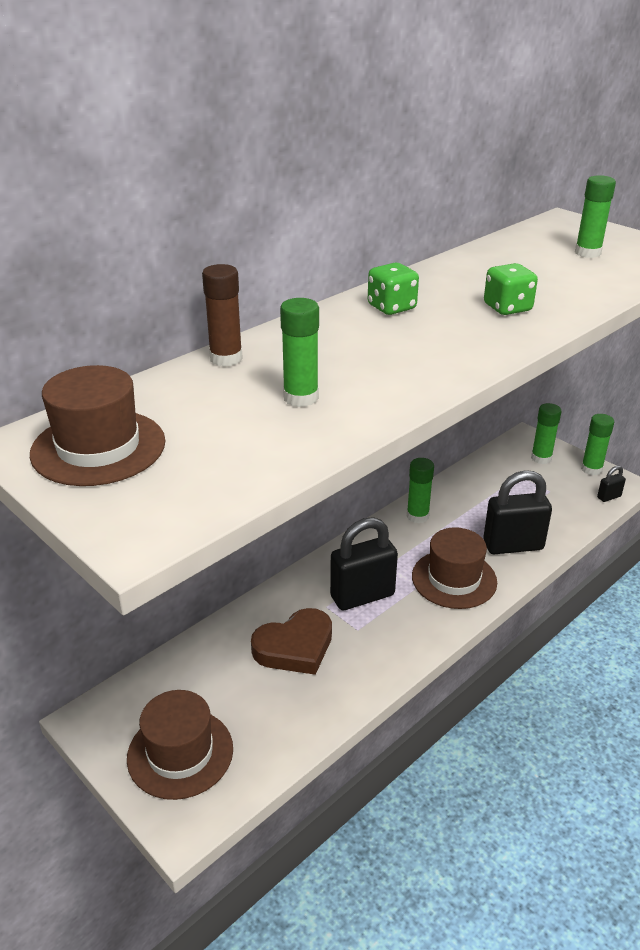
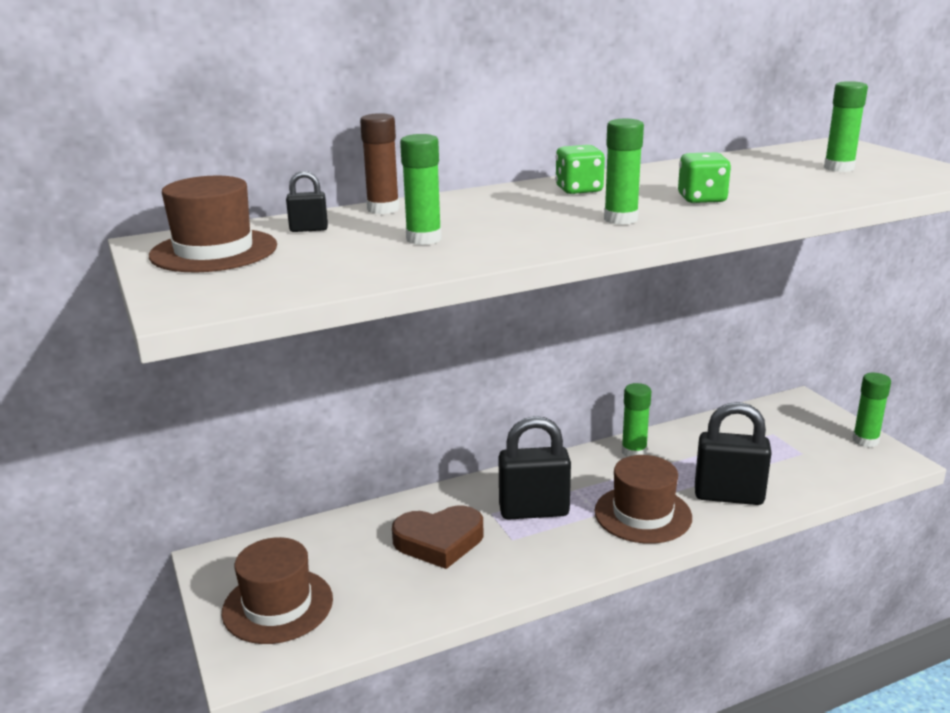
camera: 20 degrees right, 10 degrees down
(541, 458) = (808, 421): green glue stick -> green glue stick (620, 219)
(609, 497) = (873, 470): black padlock -> black padlock (309, 229)

